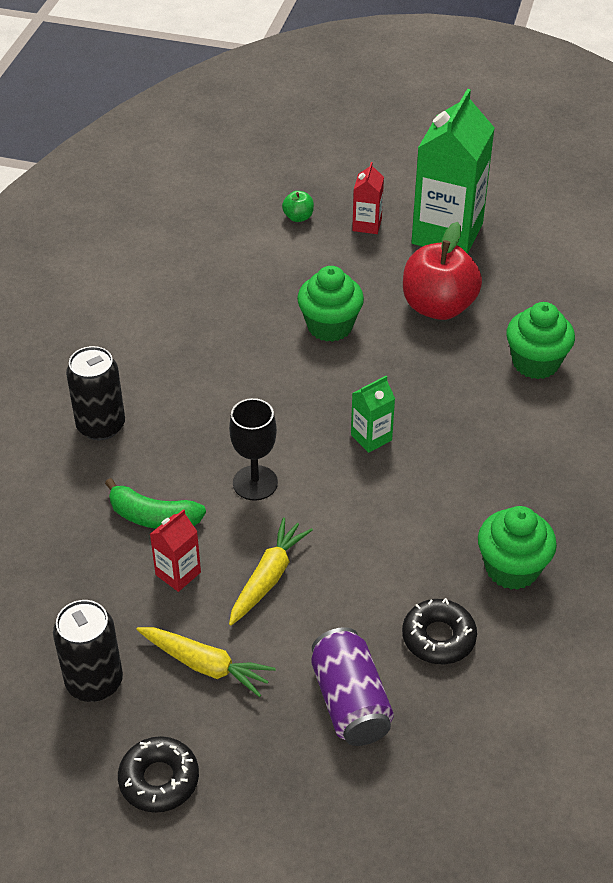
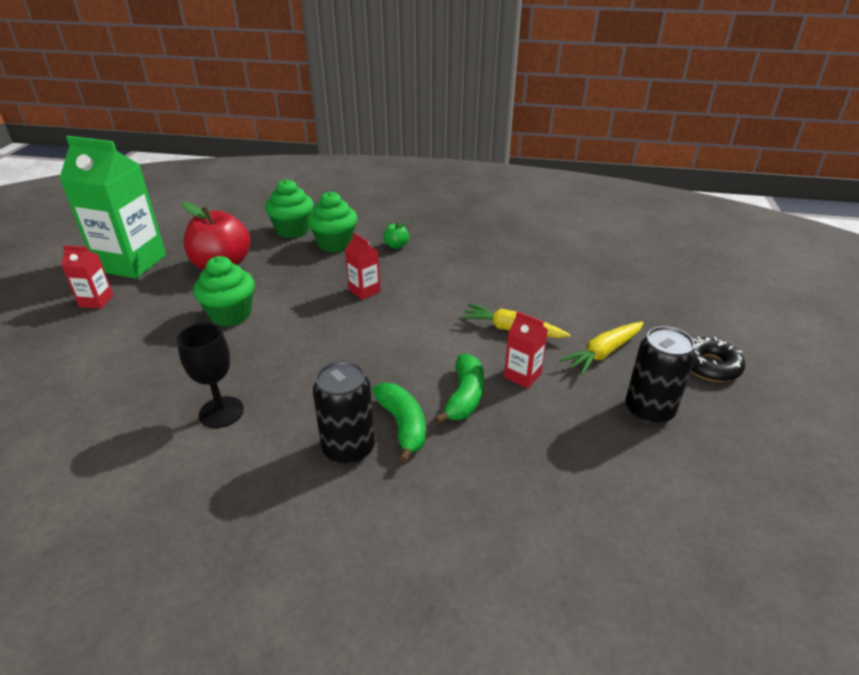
camera: 95 degrees left, 10 degrees down
(122, 465) = (402, 425): none -> green banana
(205, 665) = (603, 353): yellow carrot -> yellow carrot turned 150 degrees counterclockwise
(255, 483) = (417, 342): black goblet -> black goblet (221, 412)
(298, 217) = (60, 340): green apple -> green apple (396, 246)
(350, 702) = (601, 291): purple can -> none
(371, 437) = (364, 291): green carton -> red carton
(438, 637) = (537, 262): black donut -> none
(512, 568) = (475, 239): green cupcake -> green cupcake (335, 244)

